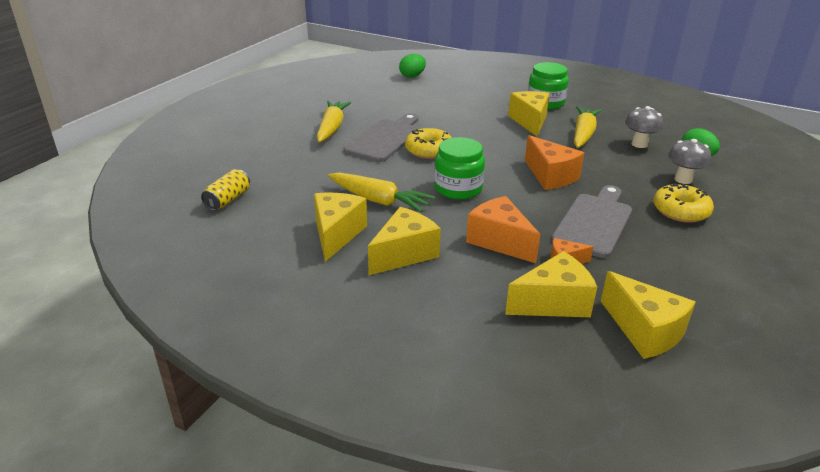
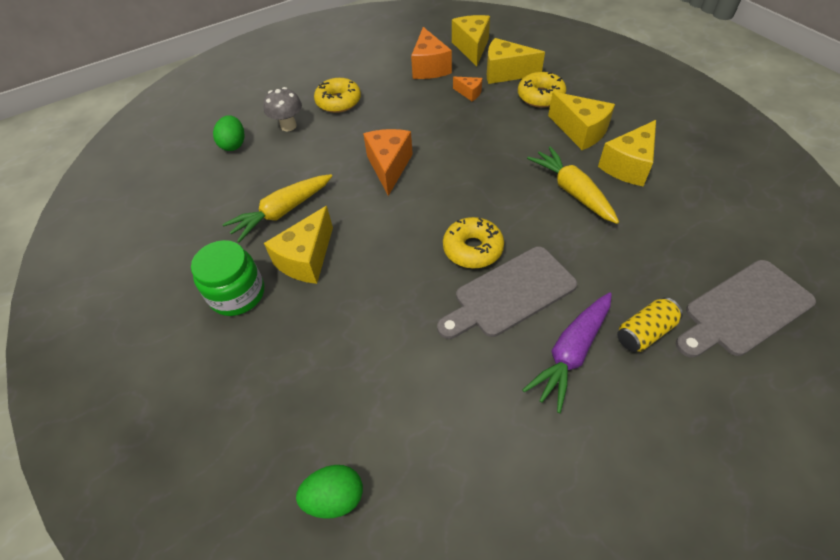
camera: 145 degrees left, 20 degrees up
(228, 200) = (733, 246): yellow can -> yellow can (644, 332)
(332, 128) = (571, 353): yellow carrot -> purple carrot
(404, 254) = (580, 131): yellow cheese -> yellow cheese turned 120 degrees counterclockwise
(458, 189) = (487, 181): green jar -> none
(479, 282) = (540, 96): none -> yellow donut
(499, 241) = (499, 120): orange cheese -> orange cheese (429, 67)
(594, 222) = (413, 113): grey cutting board -> grey cutting board (744, 310)
(639, 144) = (254, 177): grey mushroom -> none

